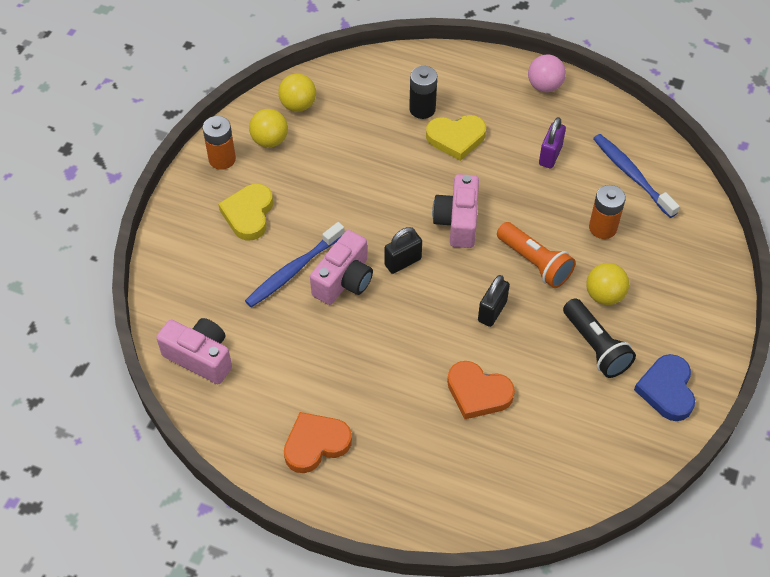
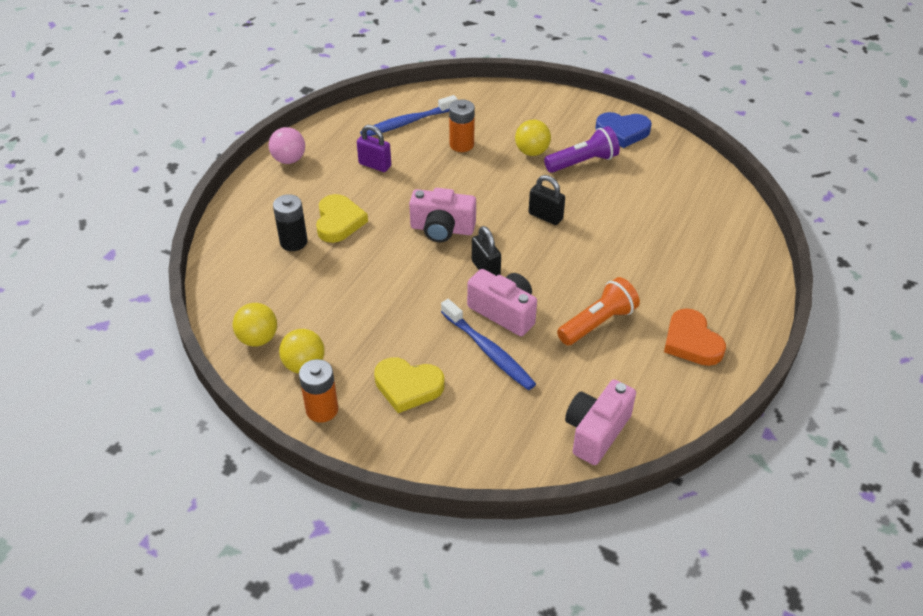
camera: 85 degrees left, 10 degrees down
(478, 392) = (630, 232): orange heart -> none
(534, 263) = (494, 186): orange flashlight -> orange flashlight (597, 323)
(595, 346) = (582, 162): black flashlight -> purple flashlight

